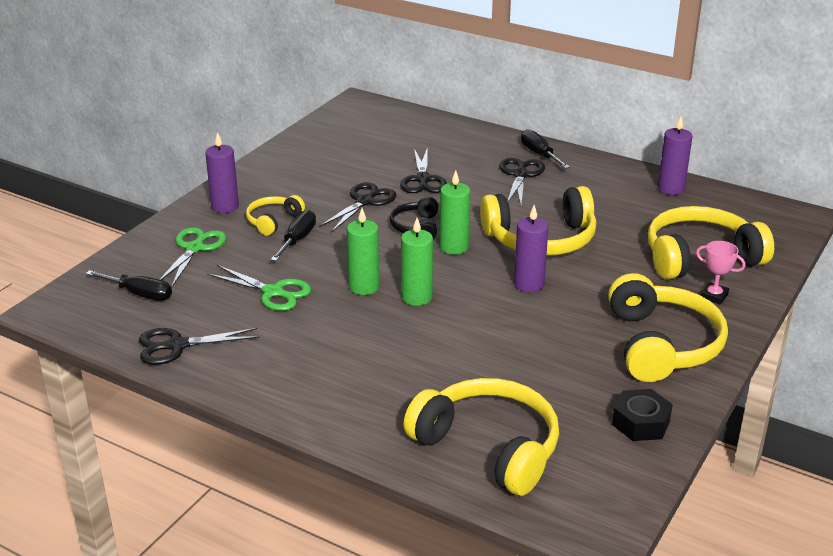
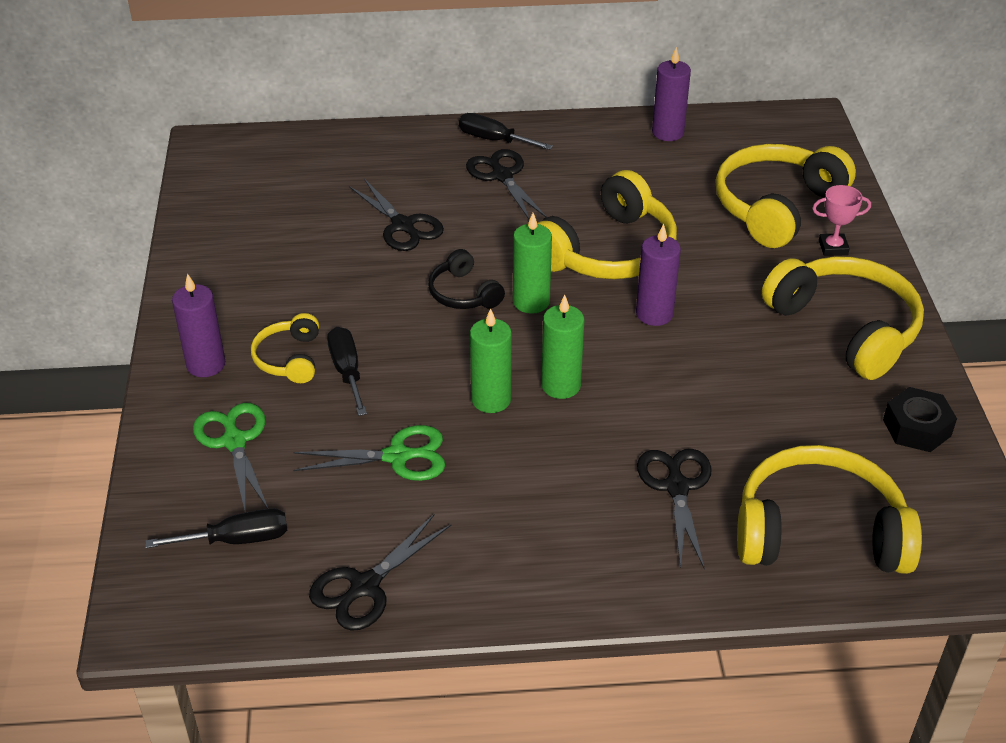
camera: 35 degrees left, 10 degrees up
(365, 202) = (369, 284): black scissors -> black scissors (677, 487)

